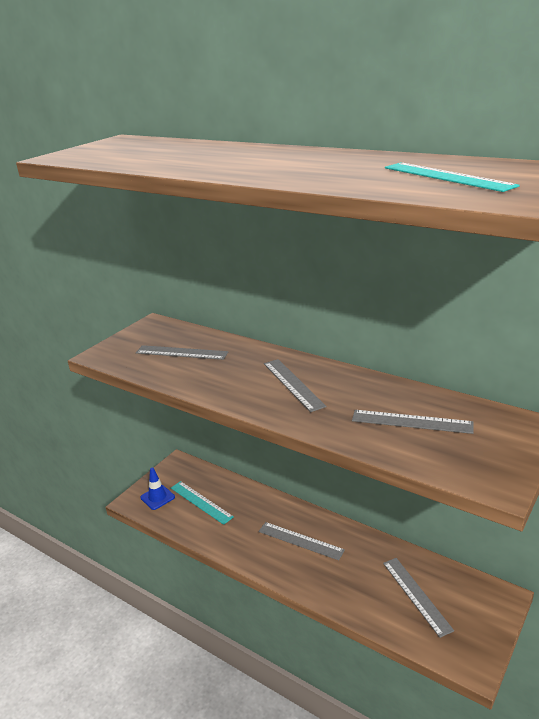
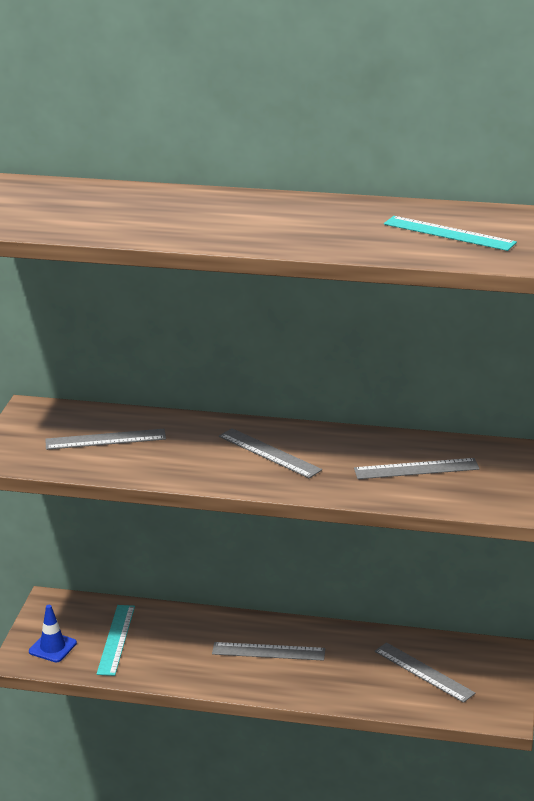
camera: 25 degrees left, 0 degrees up
(201, 502) = (116, 639): turquoise ruler -> turquoise ruler turned 75 degrees clockwise

